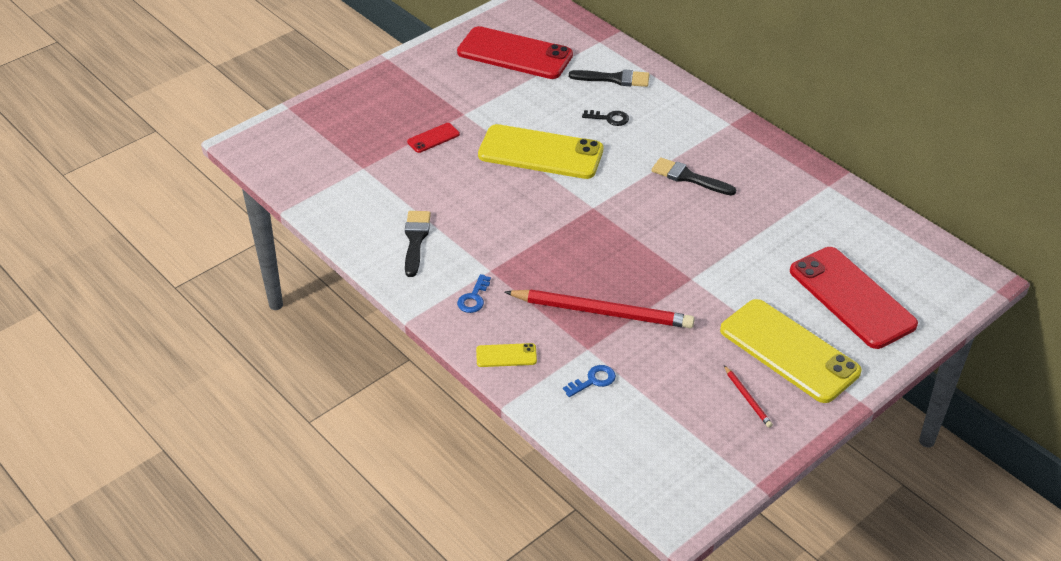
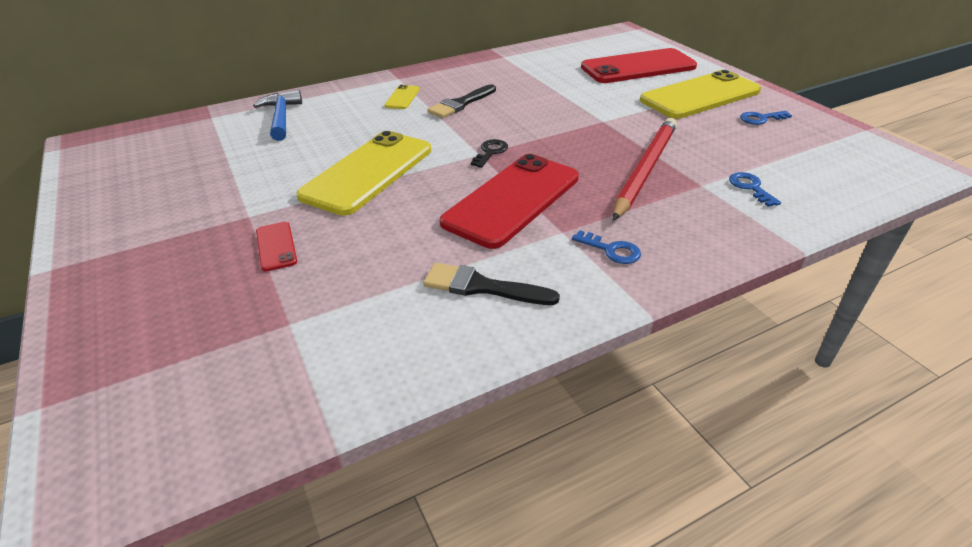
camera: 75 degrees left, 5 degrees down
(506, 355) = (716, 238): yellow phone -> yellow phone (402, 97)
(514, 54) = (170, 166): red phone -> red phone (512, 200)
(609, 118) = (343, 128): black key -> black key (490, 152)
(614, 79) = (281, 117): black brush -> blue hammer
(747, 398) = (761, 119): red pencil -> blue key

